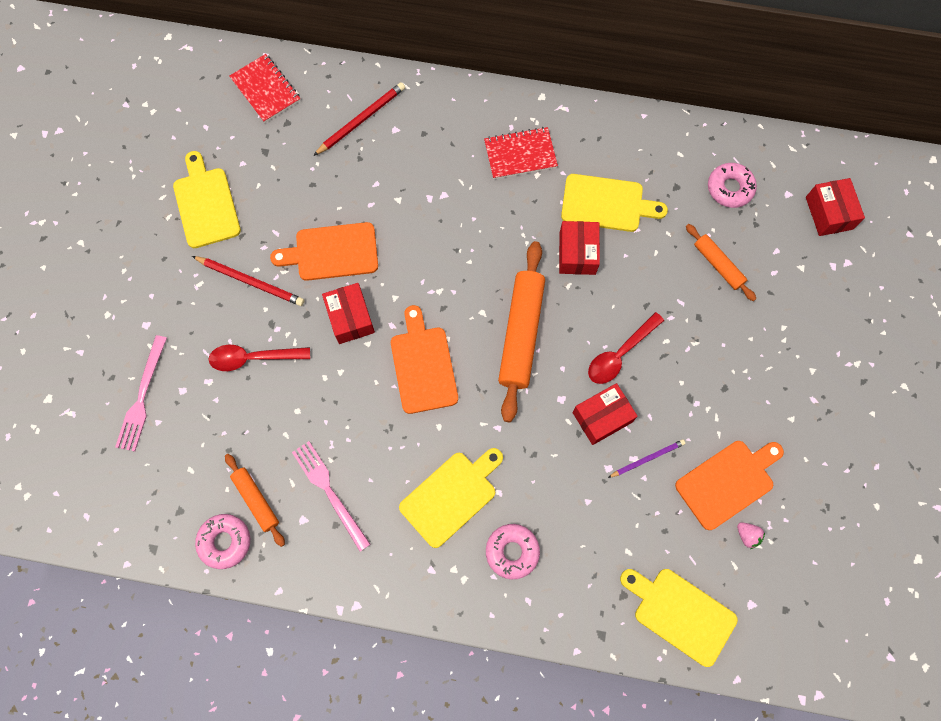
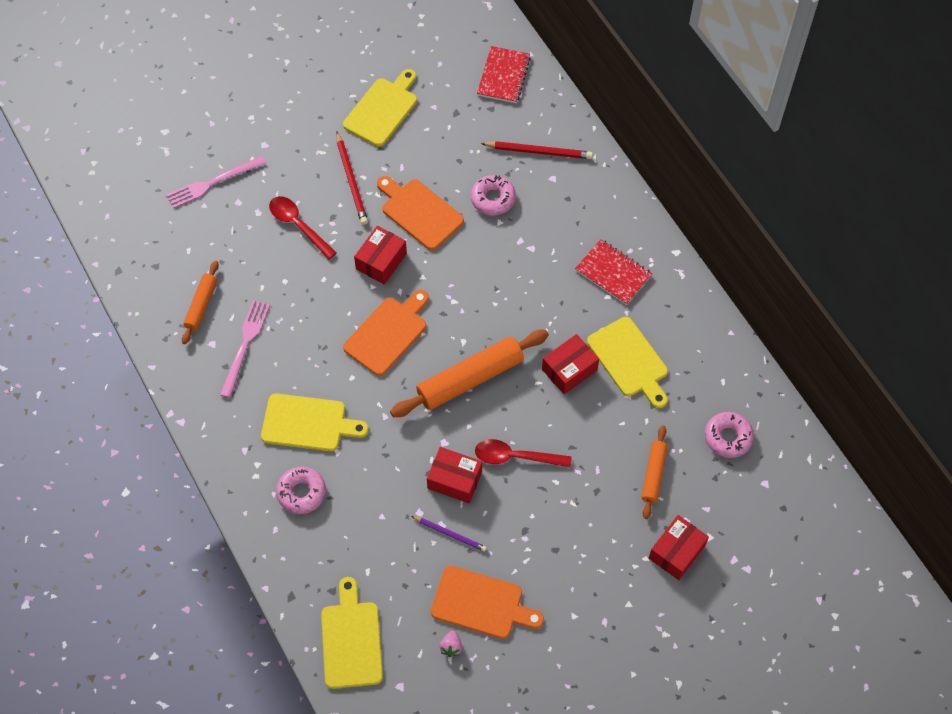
camera: 50 degrees right, 10 degrees down
(225, 542) = (158, 309): pink donut -> pink donut (493, 199)
(828, 213) = (777, 525): red box -> red box (676, 552)

